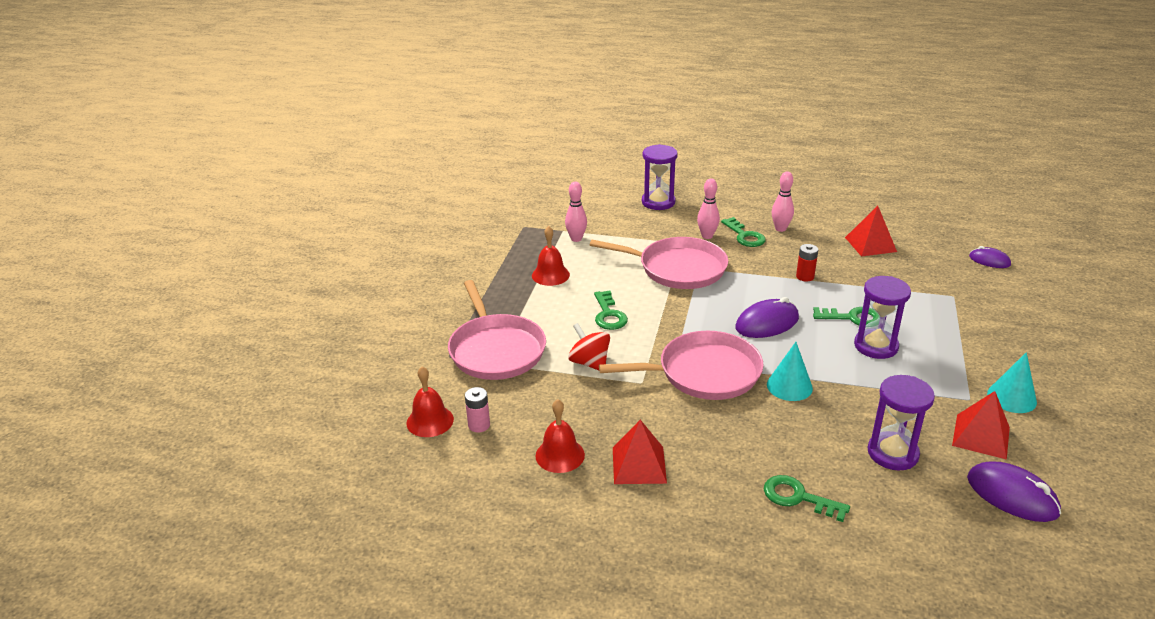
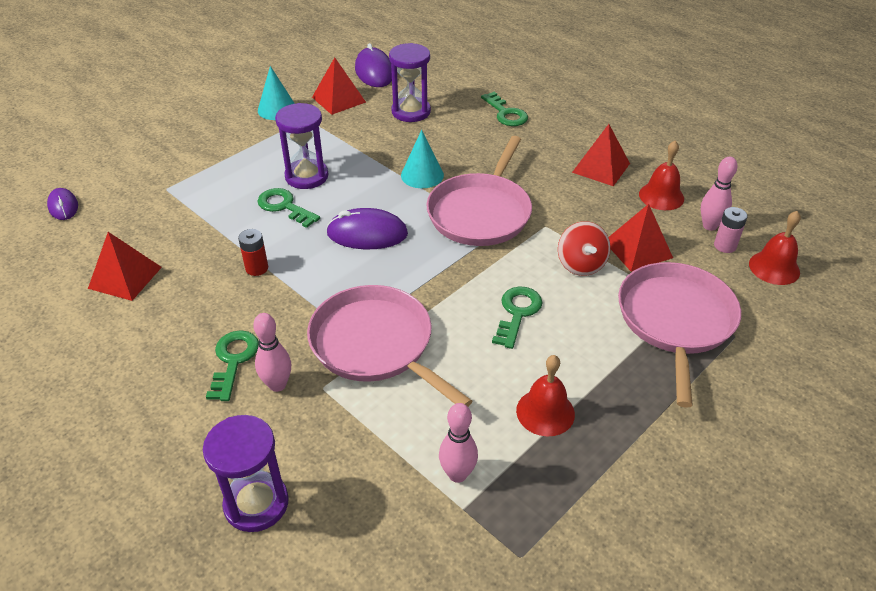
camera: 150 degrees left, 10 degrees up
(552, 392) = (638, 249): none -> red pyramid
(703, 373) = (481, 212): pink pan -> pink pan turned 90 degrees counterclockwise
(780, 229) = (176, 351): pink bowling pin -> pink bowling pin (709, 226)

